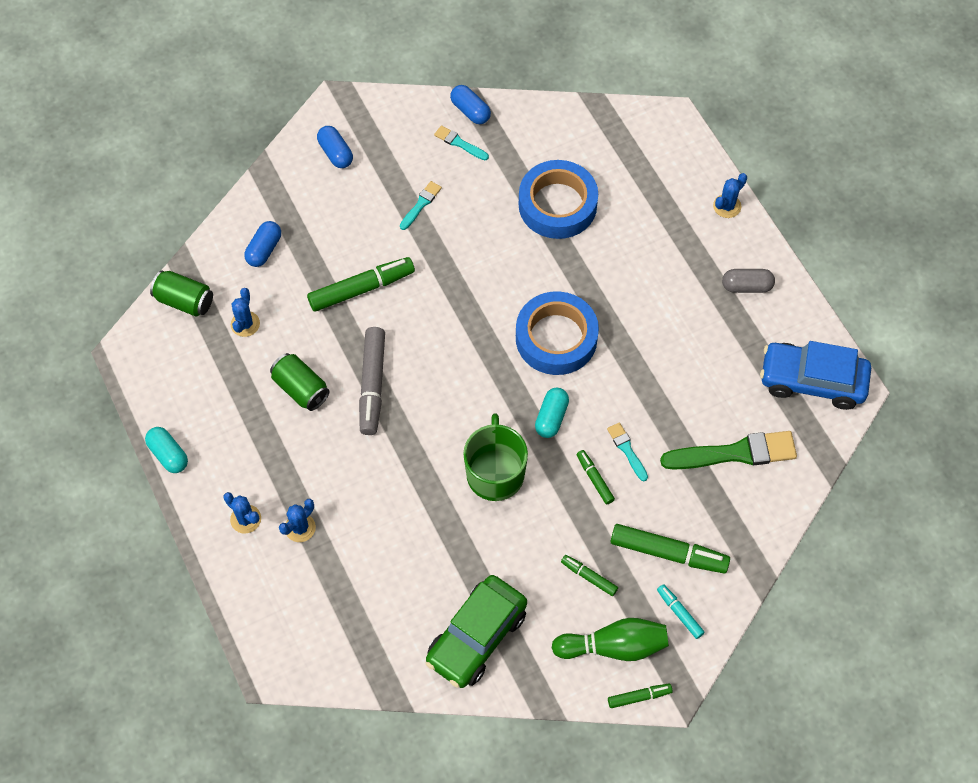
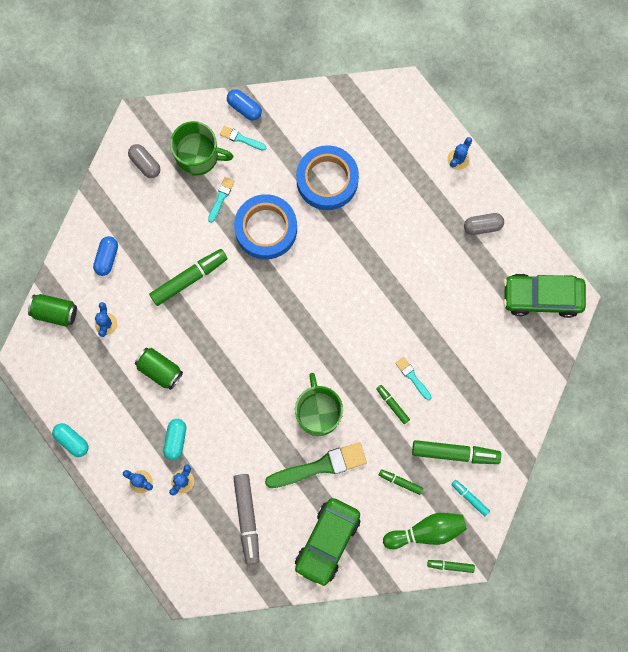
camera: 10 degrees left, 15 degrees up
(335, 153) = (145, 164): blue capsule -> grey capsule
(372, 385) = (213, 357): grey marker -> grey marker (247, 518)
(402, 154) = (198, 156): none -> green mug
(551, 417) = (352, 361): turquoise capsule -> turquoise capsule (175, 440)
(556, 338) = (345, 294): blue tape -> blue tape (266, 229)
(639, 697) = (450, 566): green marker -> green marker turned 150 degrees counterclockwise
(735, 453) = (492, 366): green brush -> green brush (320, 466)
(812, 381) = (542, 297): blue car -> green car

